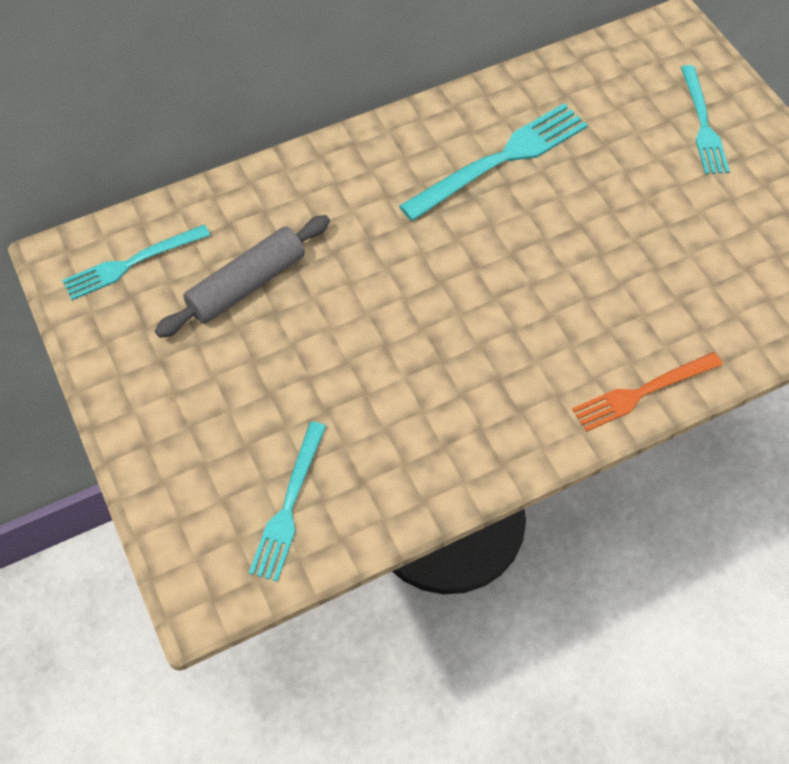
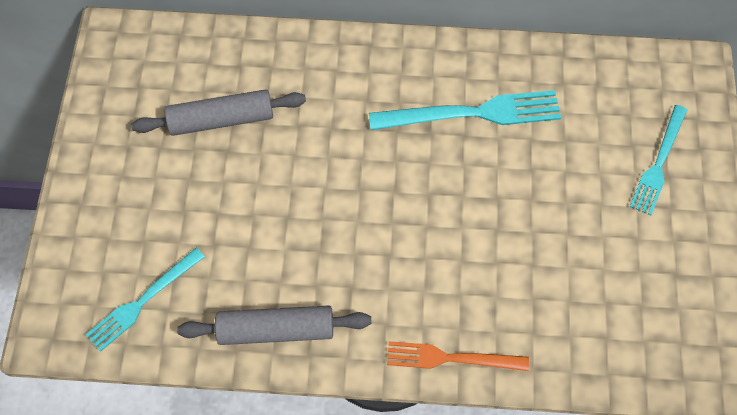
camera: 30 degrees right, 5 degrees up
(132, 263) = (155, 63): turquoise fork -> none
(451, 457) = (276, 329): none -> grey rolling pin

